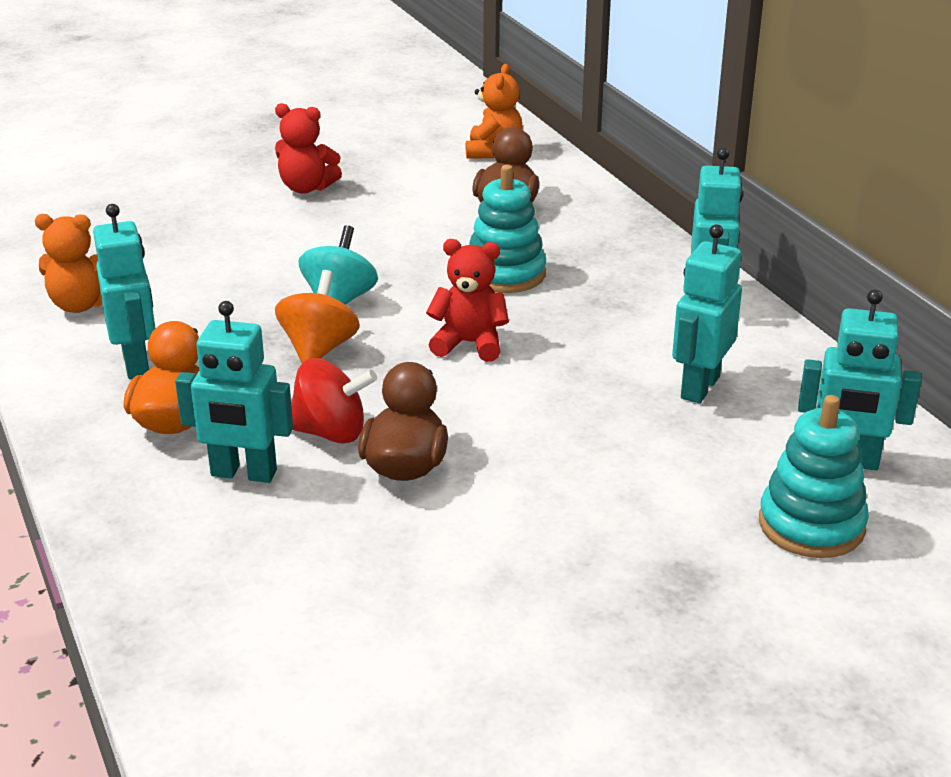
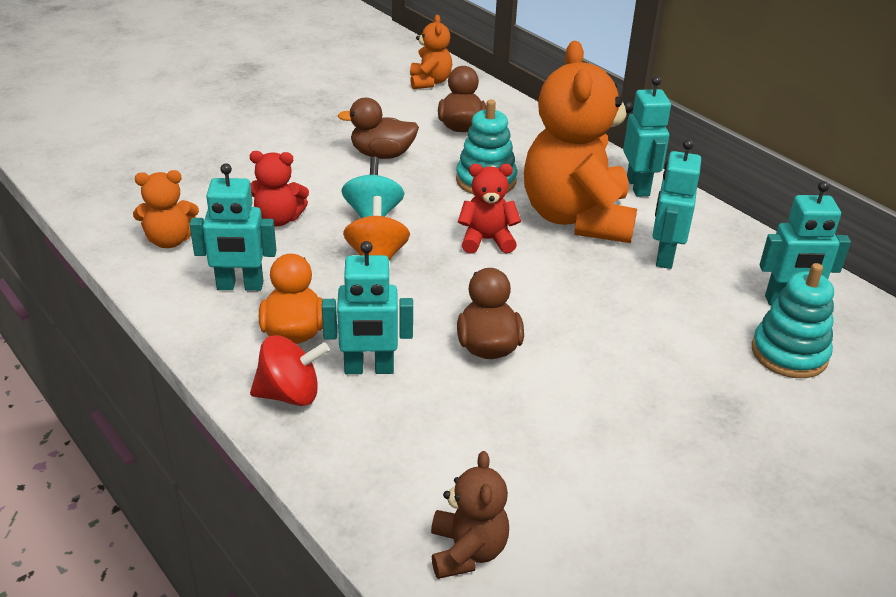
camera: 15 degrees left, 5 degrees up
(137, 364) = (240, 286): turquoise robot -> turquoise robot turned 120 degrees clockwise
(256, 694) = (467, 551): none -> brown teddy bear
(306, 188) = (302, 123): red teddy bear -> red teddy bear (278, 219)
(331, 433) = (419, 326): red spinning top -> red spinning top (290, 394)
(387, 232) = (382, 154): none -> brown duck
(603, 330) = (577, 218): none -> orange teddy bear

